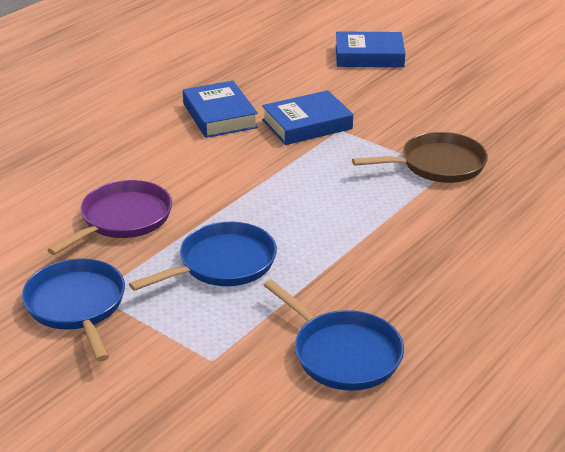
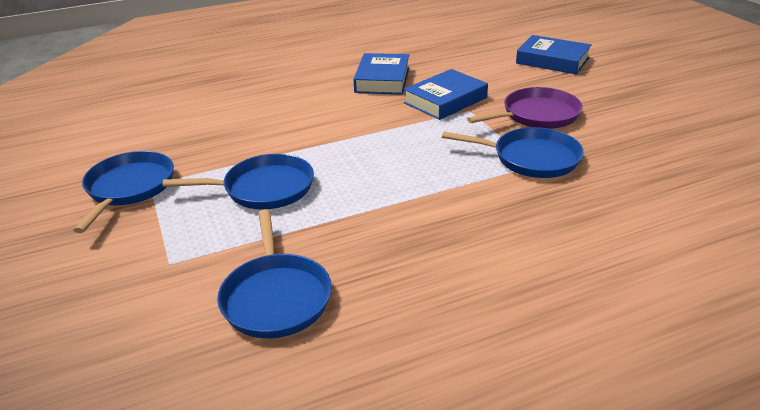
camera: 30 degrees right, 0 degrees up
(123, 219) = (231, 135): purple pan -> purple pan (537, 115)
(307, 124) = (445, 100): blue book -> blue book turned 45 degrees counterclockwise
(438, 165) = (531, 158): brown pan -> blue pan

